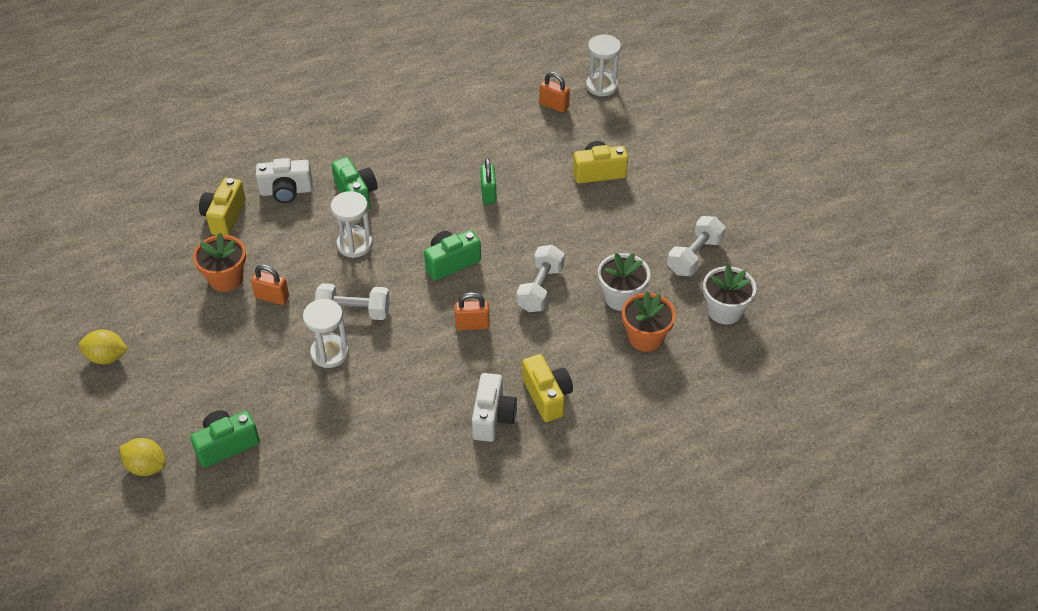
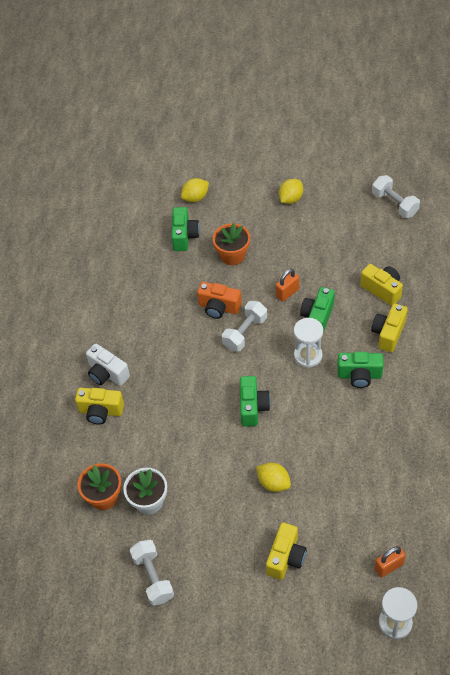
camera: 125 degrees right, 5 degrees up
(226, 279) = (320, 273): orange flower pot -> orange flower pot (232, 255)
(286, 191) = (388, 333): white camera -> yellow camera
(295, 257) = (317, 317): none -> green camera
(330, 353) = (219, 307): white hourglass -> orange camera
(472, 324) = (188, 395): orange padlock -> none
(488, 194) = (309, 463): green padlock -> none
(529, 211) = (273, 483): none -> yellow lemon
(540, 288) = (192, 452): white dumbbell -> white dumbbell (394, 204)
(724, 311) = (89, 565): white flower pot -> none

